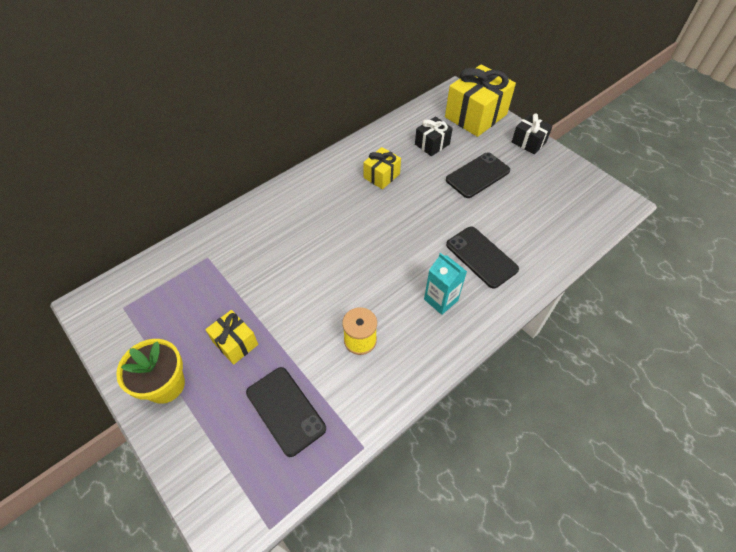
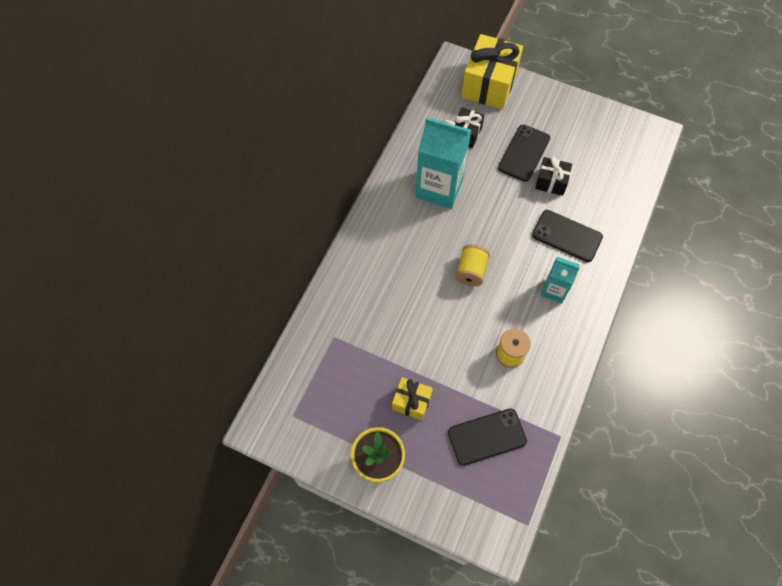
camera: 25 degrees left, 10 degrees up
(285, 410) = (486, 436): black phone -> black phone turned 45 degrees counterclockwise
(368, 252) = (471, 271): none -> yellow spool
(381, 176) = (439, 188): yellow gift -> turquoise carton
(528, 142) = (551, 98): black gift -> black gift (551, 182)

